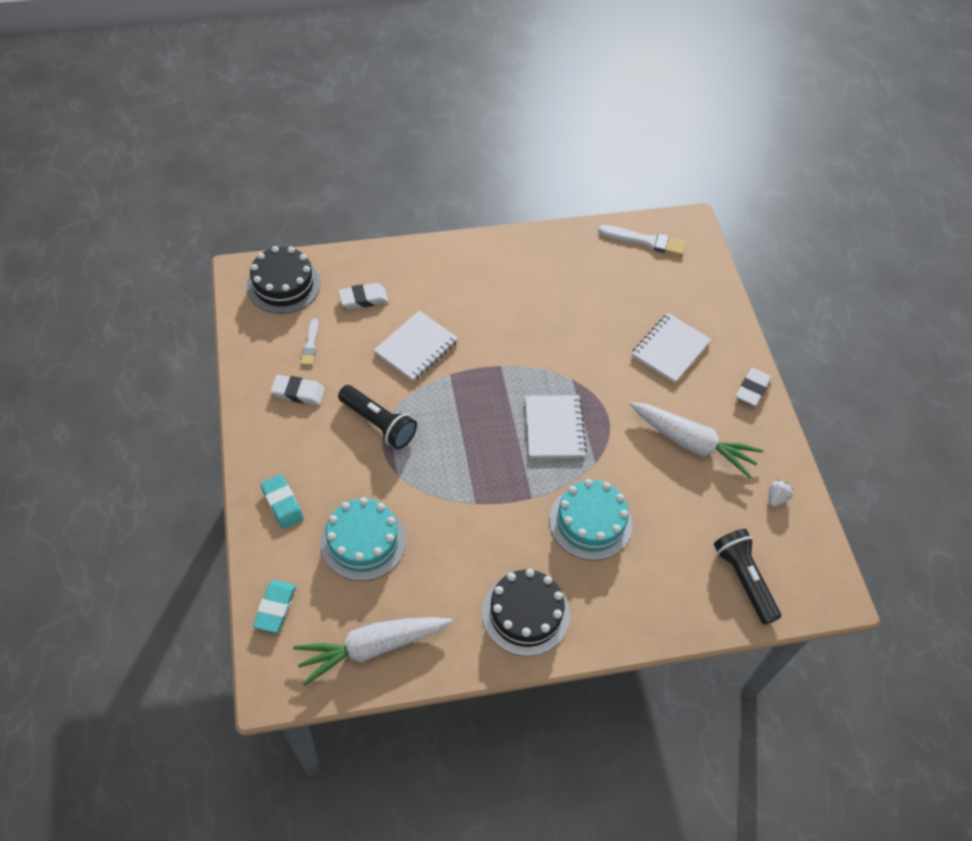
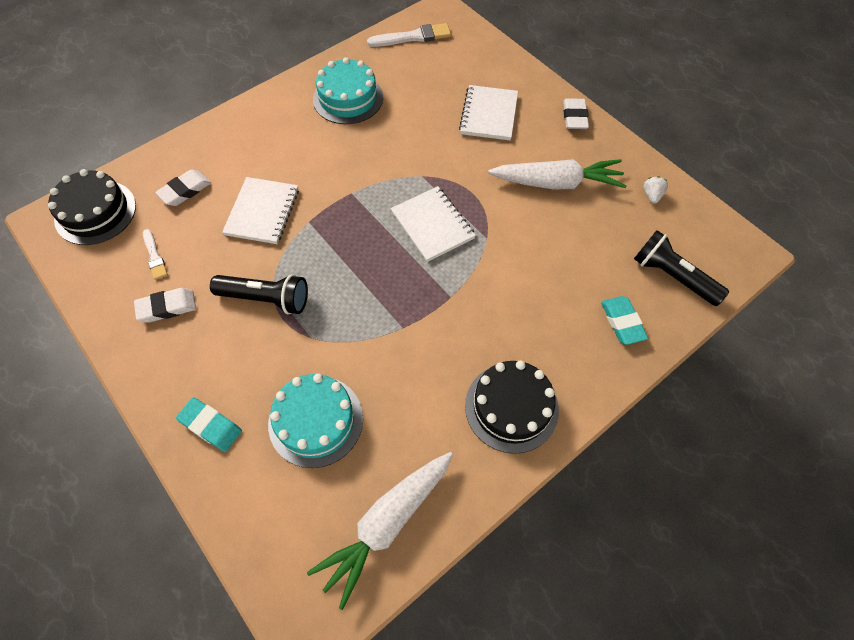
camera: 25 degrees left, 5 degrees up
(275, 608) = (263, 539): turquoise eraser -> turquoise eraser (622, 322)
(590, 522) = (515, 292): turquoise cake -> turquoise cake (348, 98)

